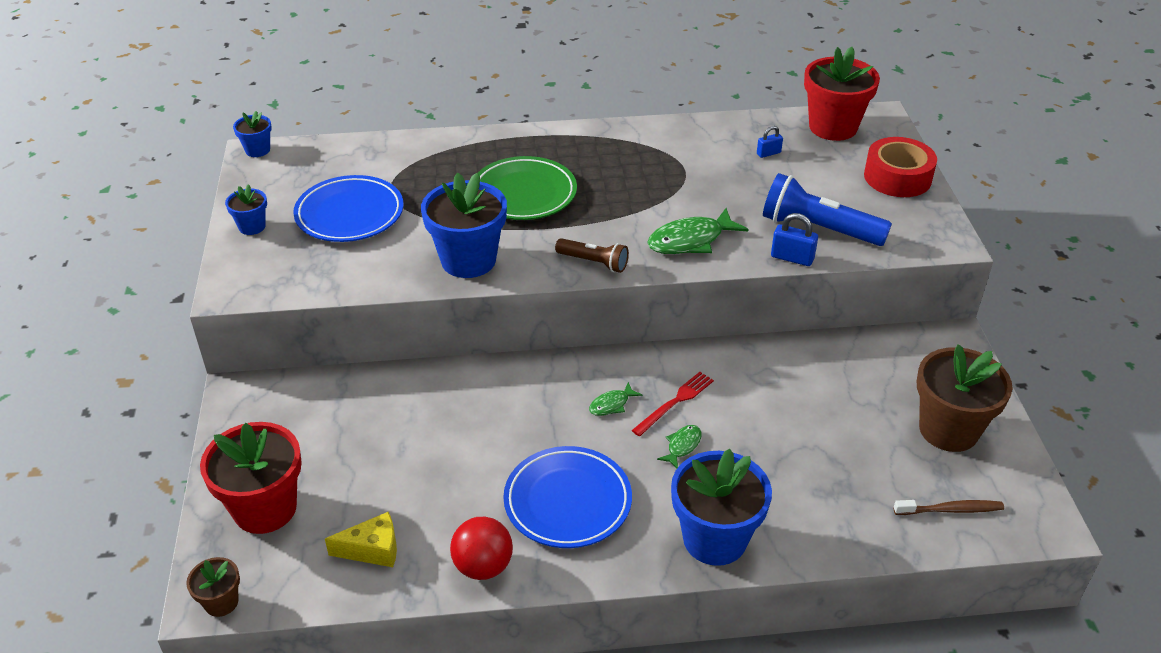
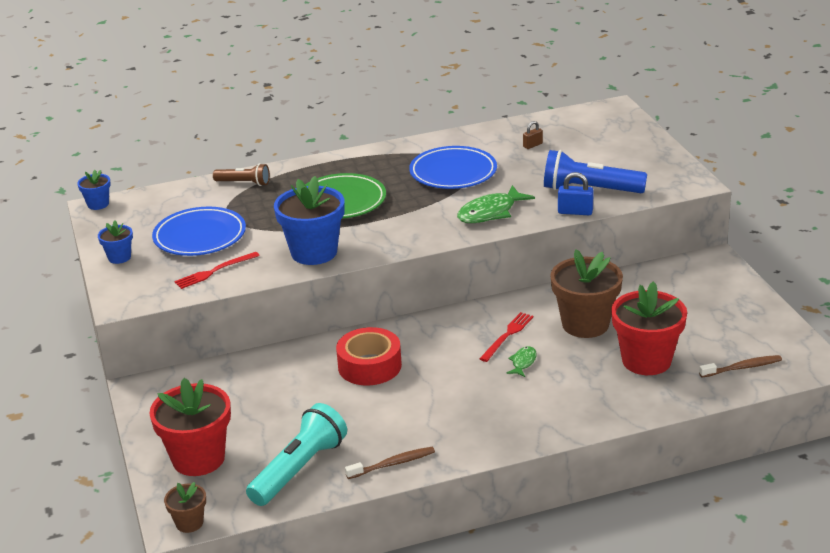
camera: 10 degrees left, 10 degrees down
(348, 266) = (214, 271): none -> red fork
(372, 550) = (299, 469): yellow cheese -> turquoise flashlight
(483, 566) = (393, 464): red ball -> brown toothbrush
(567, 501) = (444, 412): blue plate -> blue plate (453, 173)
(594, 262) = (418, 238): brown flashlight -> brown flashlight (244, 183)
(611, 404) = (457, 345): green fish -> none
(714, 539) = (568, 416): blue flower pot -> none
(768, 153) = (532, 145): blue padlock -> brown padlock
(833, 127) = (579, 120): red flower pot -> red flower pot (646, 360)
(897, 177) = (641, 147): red tape -> red tape (369, 366)
(948, 430) = (726, 318): brown flower pot -> brown flower pot (585, 324)

